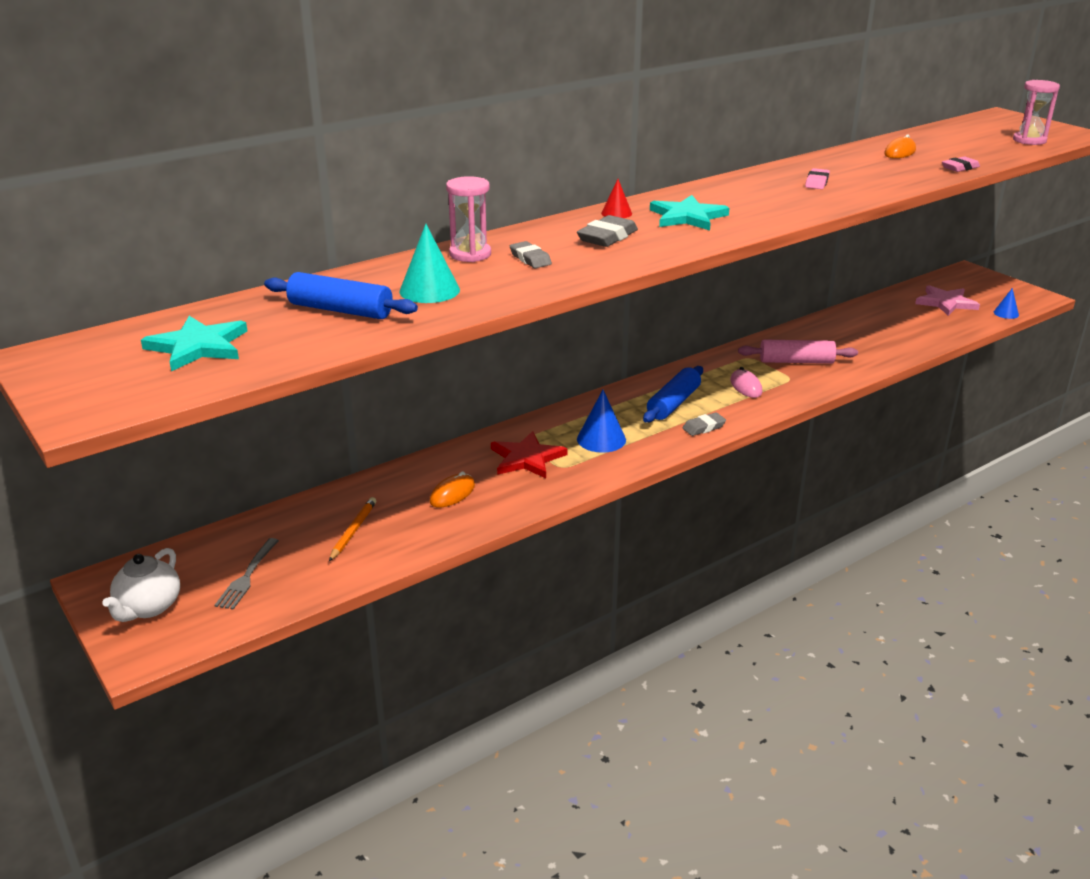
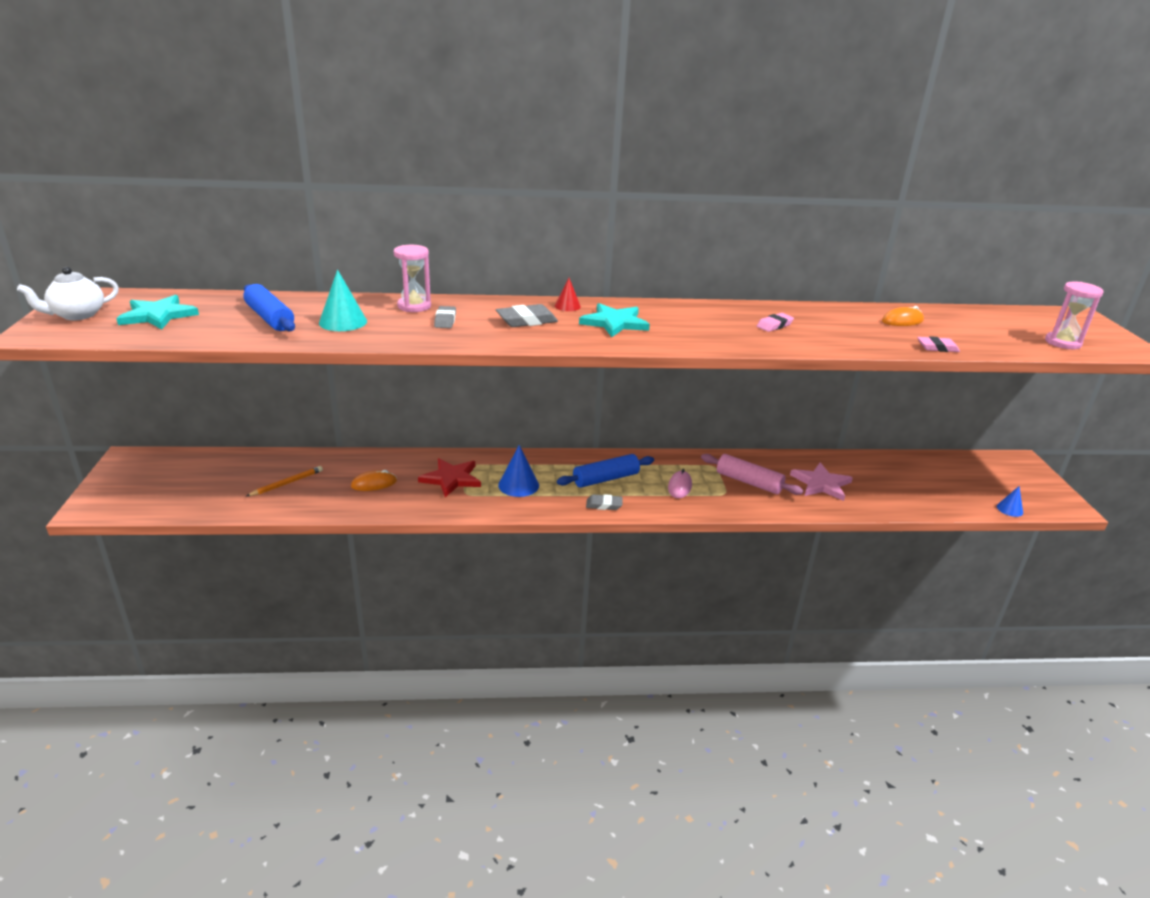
camera: 30 degrees right, 0 degrees up
(148, 607) = (128, 483): white teapot -> white teapot (77, 315)
(247, 576) = (197, 486): grey fork -> none
(946, 303) = (958, 480): pink star -> pink star (821, 484)

